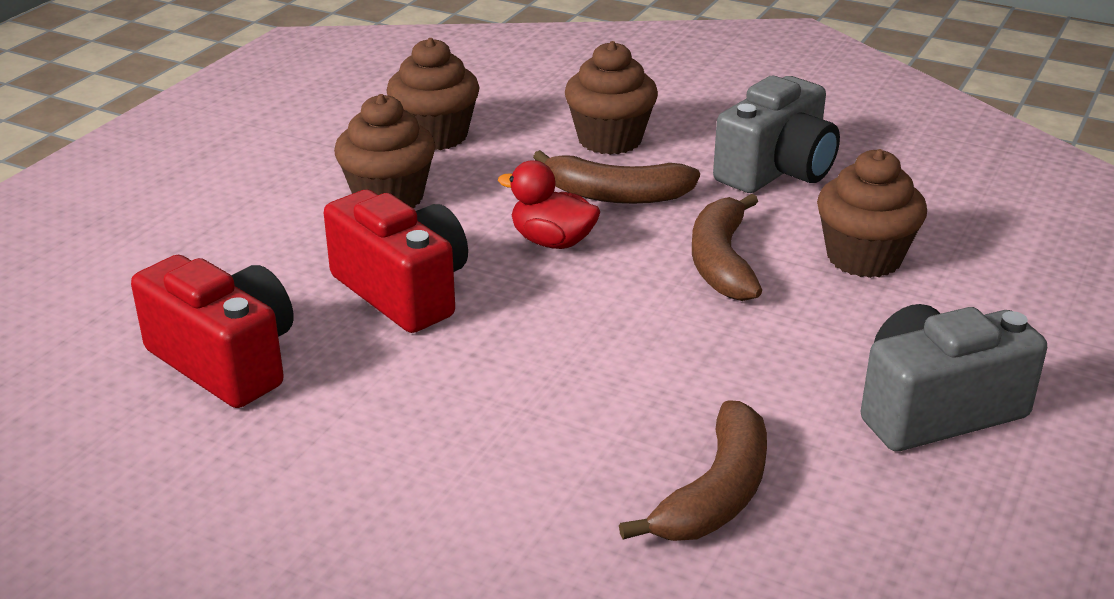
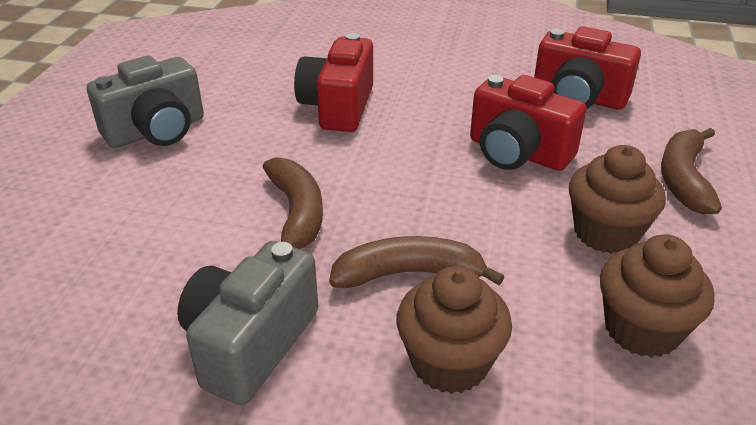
camera: 165 degrees right, 5 degrees up
(552, 241) = (439, 211): red duck -> none
(628, 408) = (338, 107): none -> red camera
(716, 493) = (283, 78): brown banana -> brown banana (683, 179)
(864, 258) = (176, 238): brown cupcake -> none

